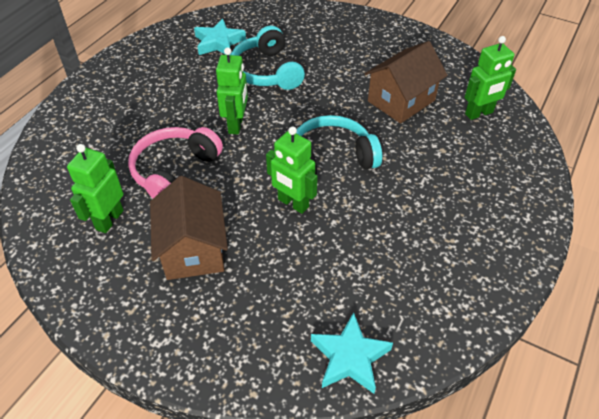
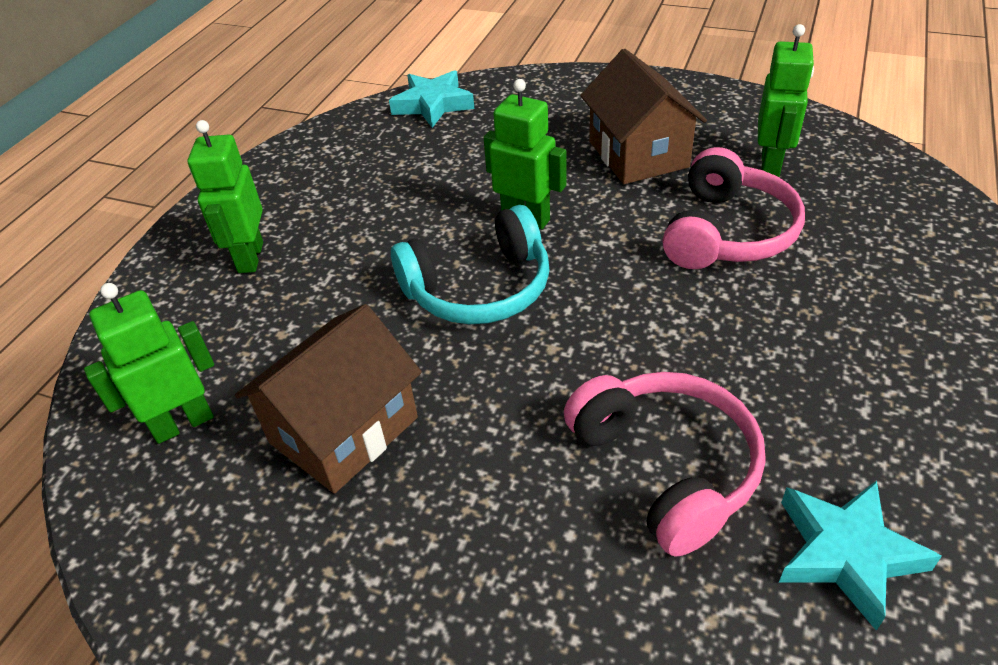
camera: 175 degrees right, 5 degrees down
(236, 125) = (670, 323): green robot -> green robot (250, 257)
(267, 71) = (667, 467): turquoise headphones -> pink headphones

